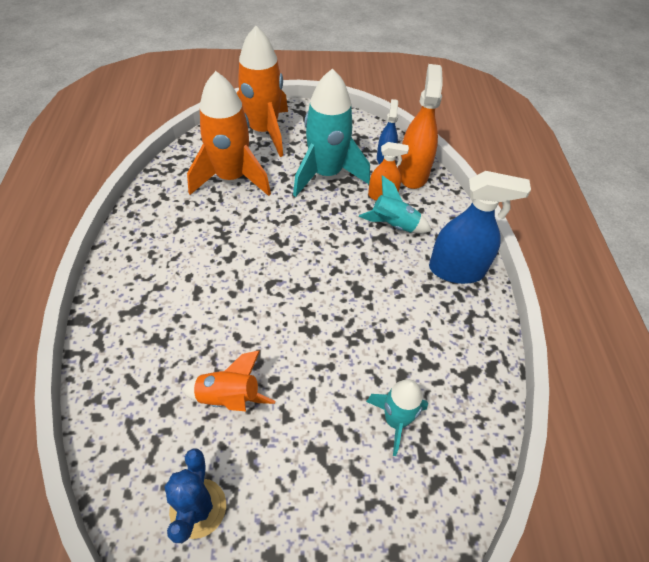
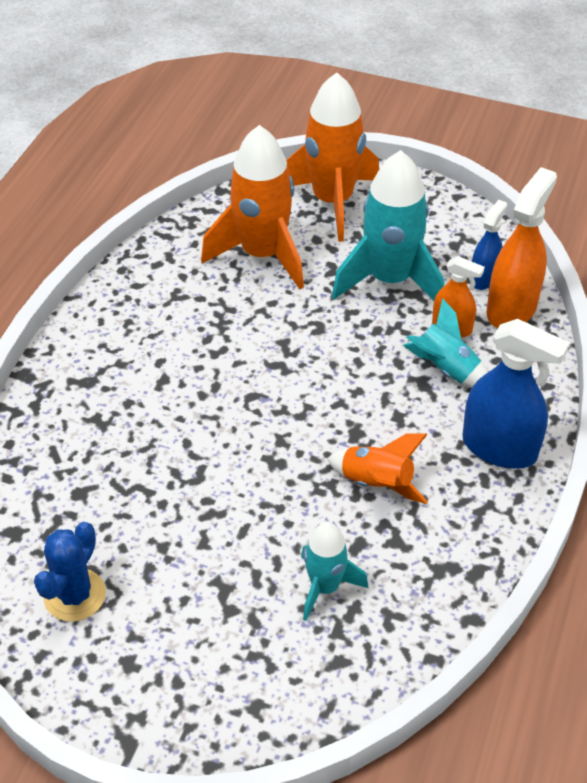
camera: 25 degrees right, 5 degrees down
(229, 397) = (150, 503): orange rocket -> orange rocket (377, 483)

